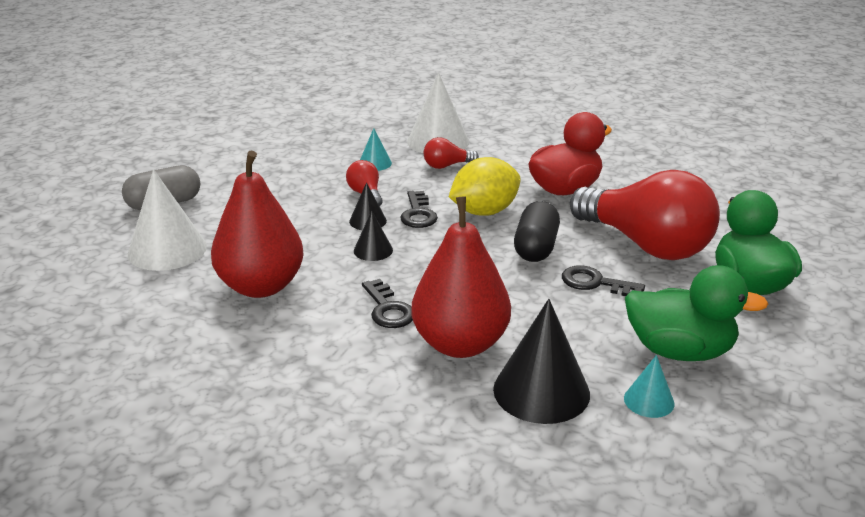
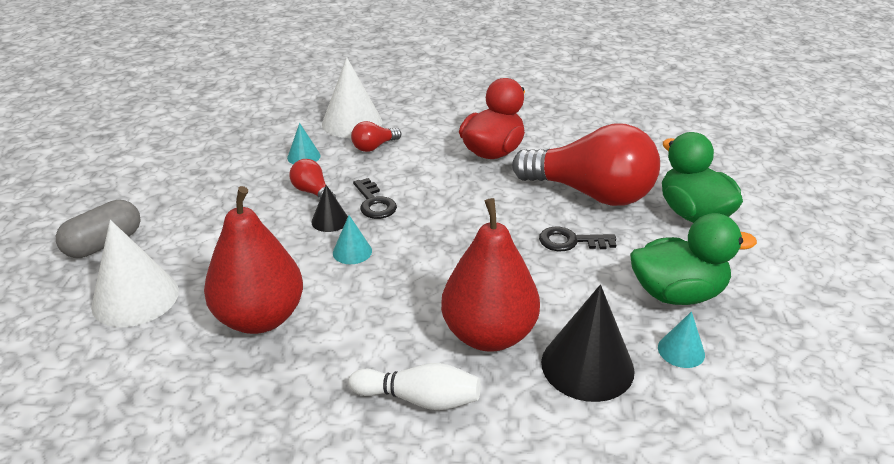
camera: 20 degrees left, 5 degrees up
(363, 380) = (419, 399): none -> white bowling pin
(373, 250) = (352, 252): black cone -> turquoise cone
(388, 309) = (401, 313): black key -> none
(484, 212) = (434, 188): yellow lemon -> none
(536, 247) = (500, 216): black capsule -> none

